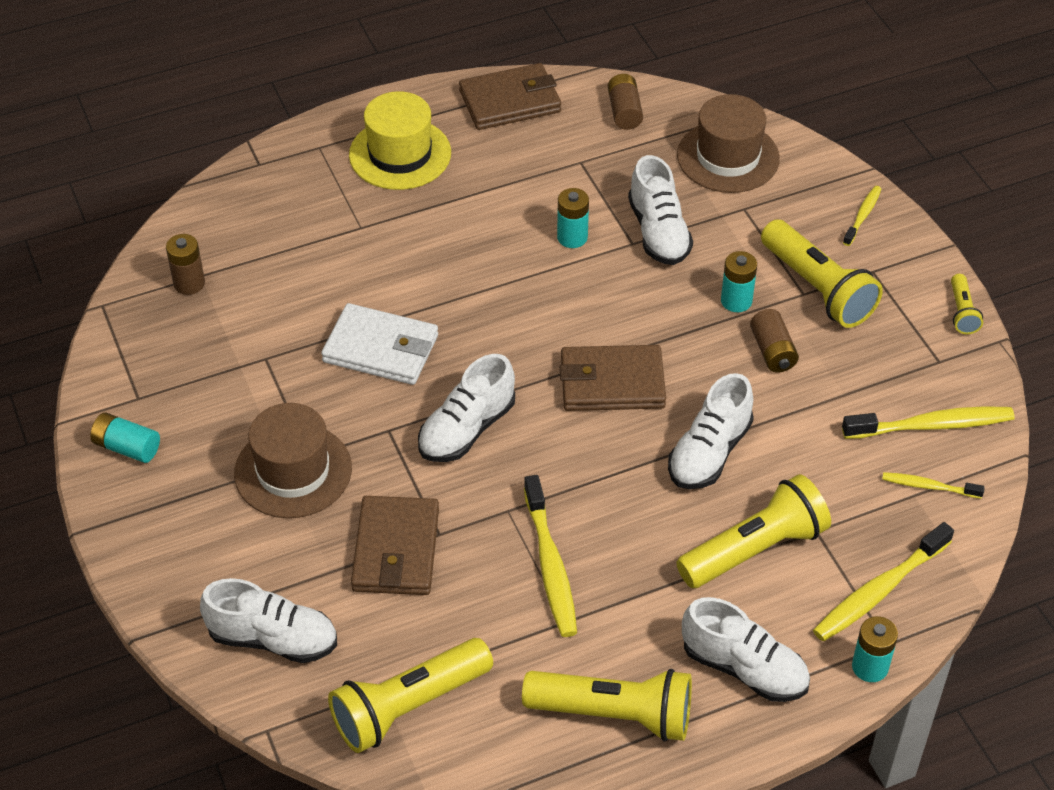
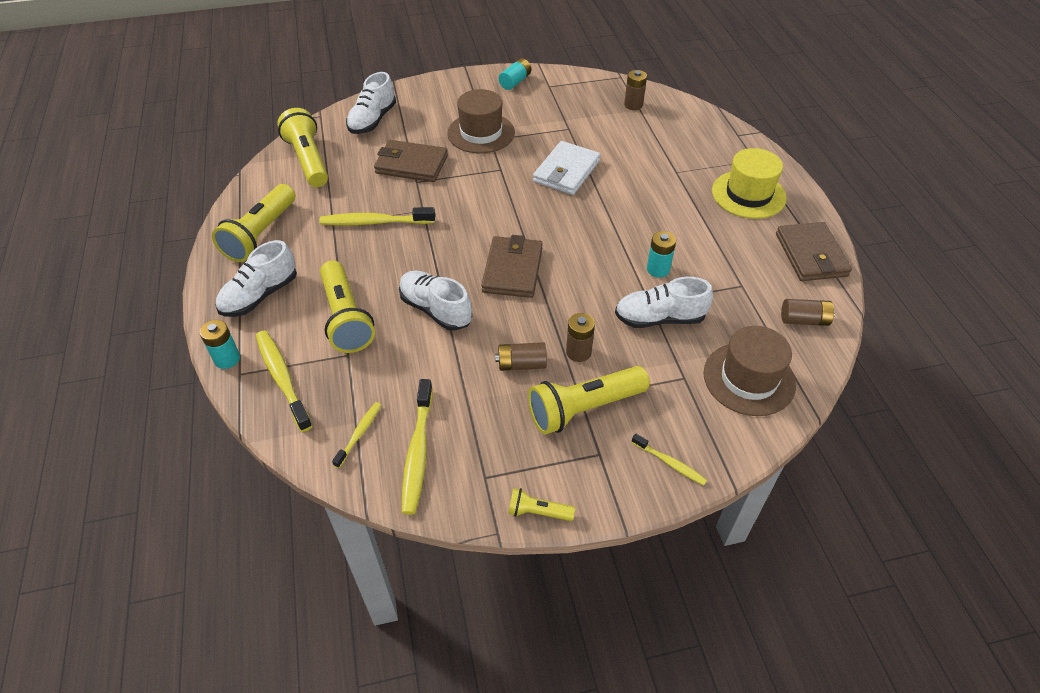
camera: 100 degrees right, 0 degrees up
(466, 429) = (491, 200): white shoe -> none
(736, 301) = (578, 352): turquoise battery -> brown battery

